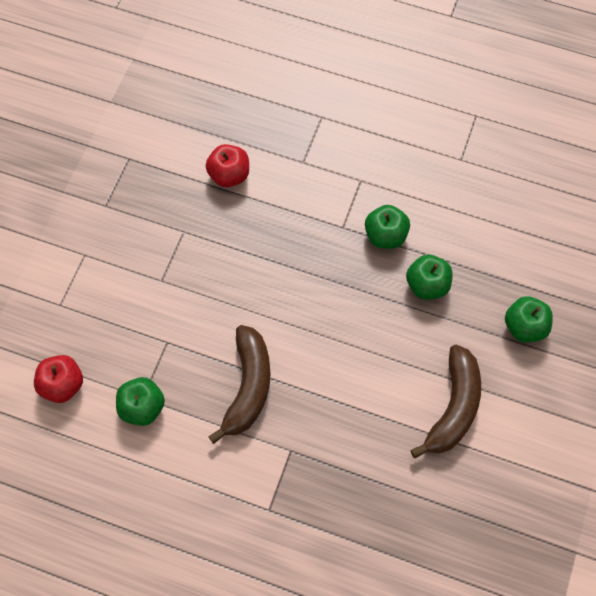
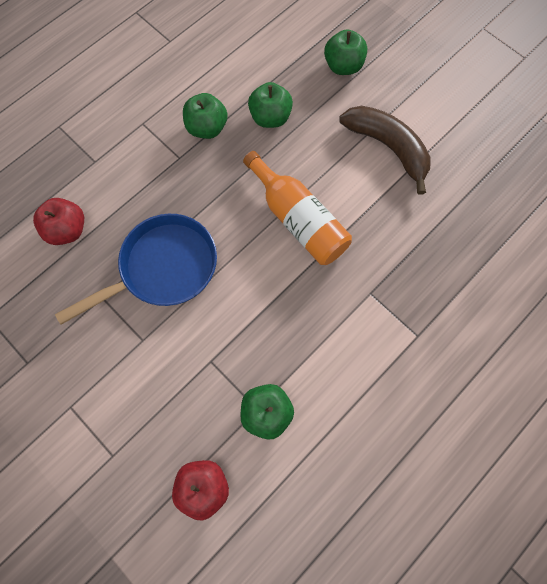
camera: 65 degrees left, 5 degrees up
(231, 265) = (163, 268): none -> blue pan
(248, 387) = (292, 304): brown banana -> none
(333, 356) = (298, 220): none -> orange bottle

